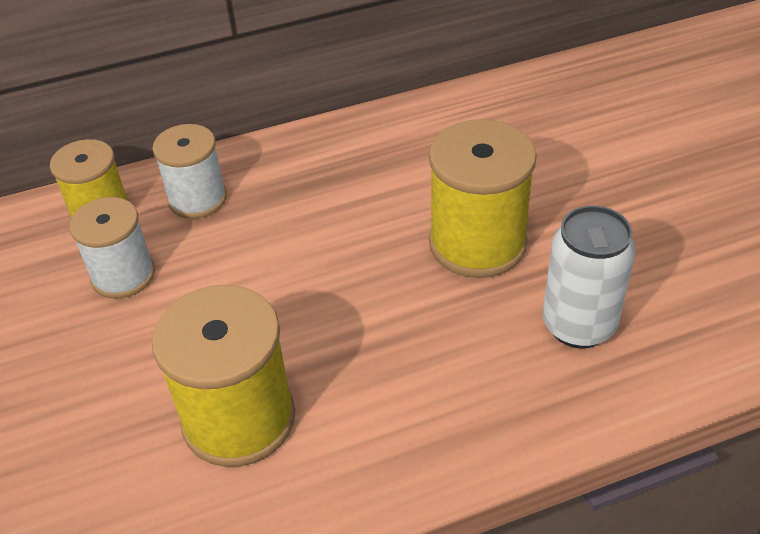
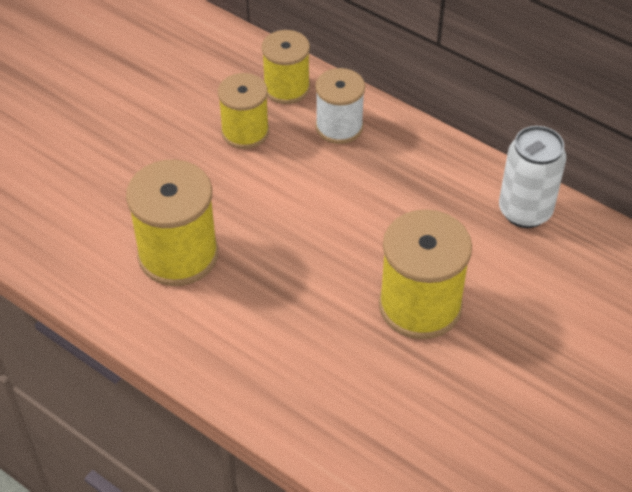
camera: 55 degrees right, 5 degrees up
(123, 275) = (245, 132): white spool -> yellow spool
(578, 325) = (384, 402): white can -> white can (525, 211)

